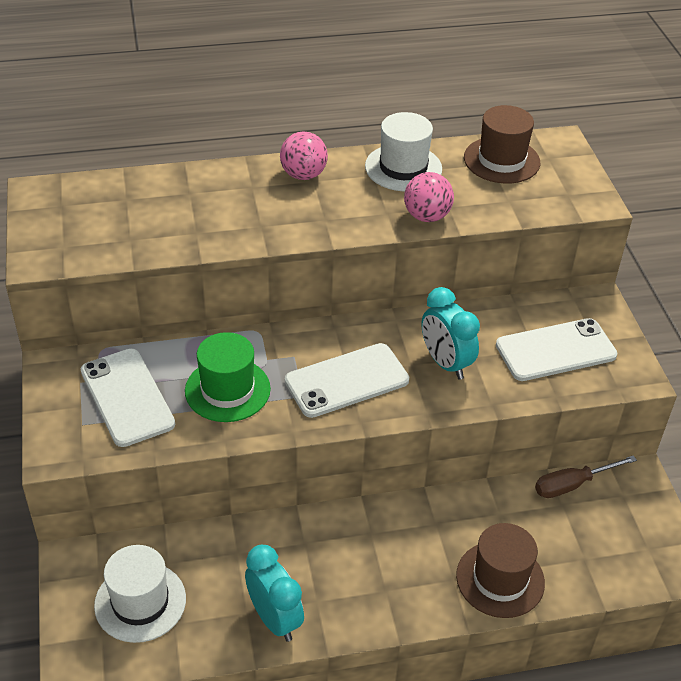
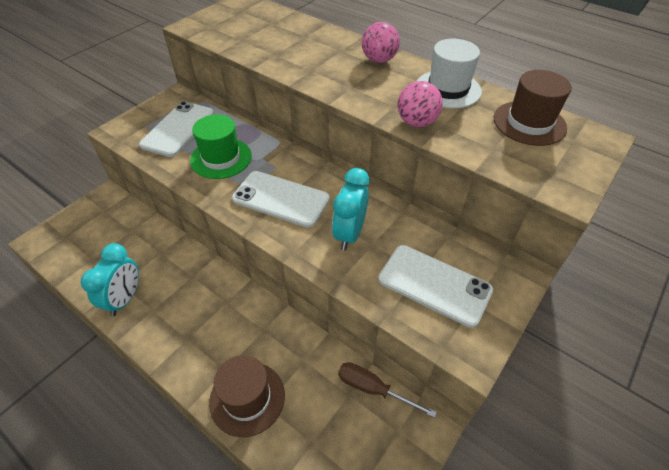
camera: 50 degrees right, 5 degrees up
(140, 602) = (97, 237): white hat -> none

